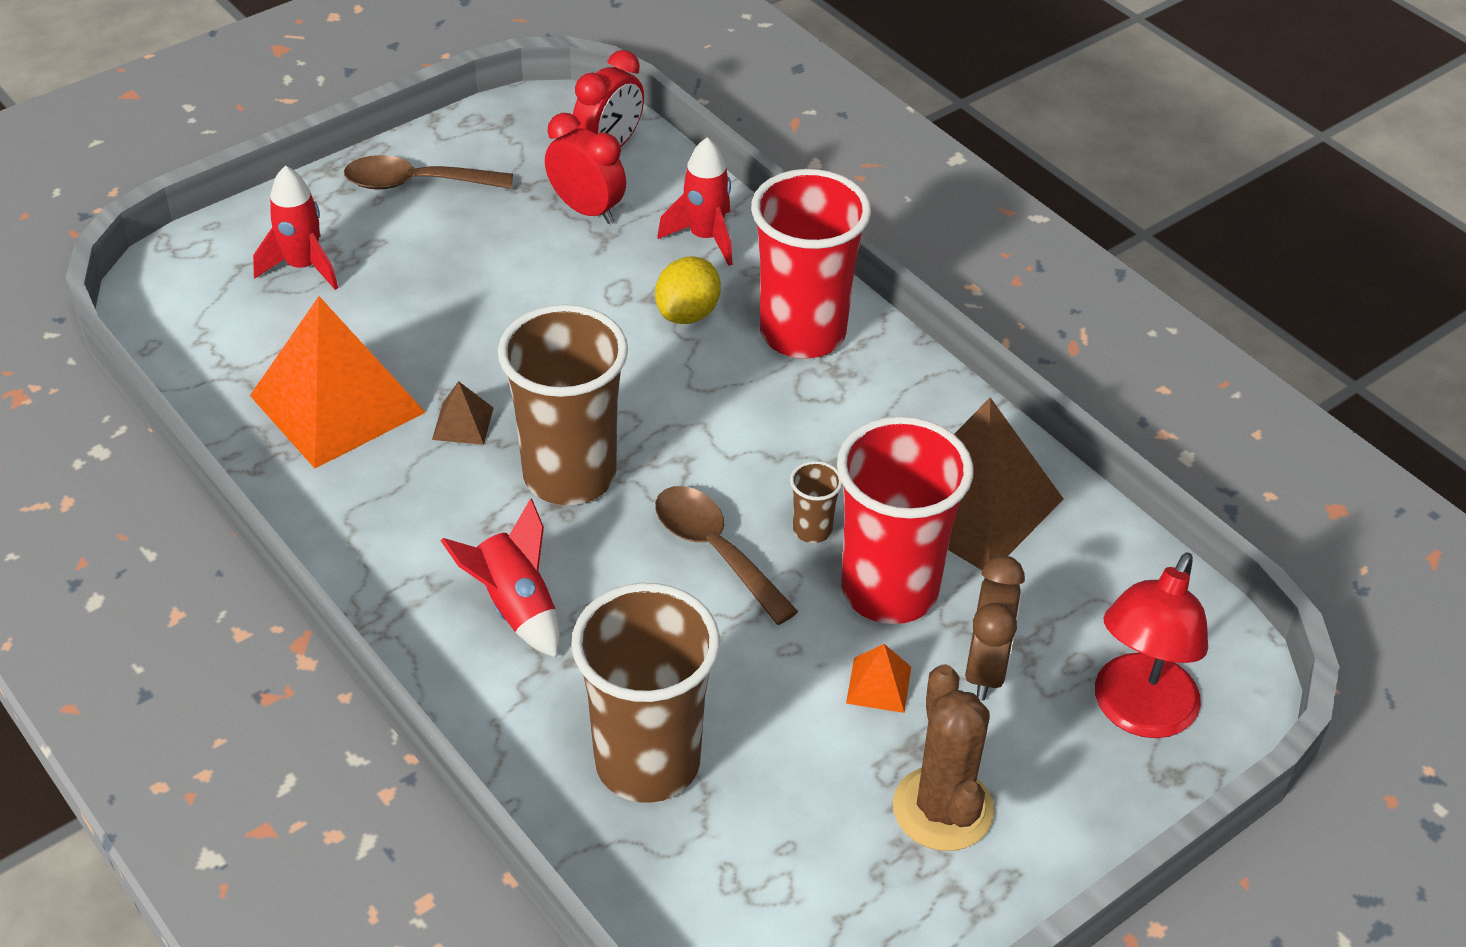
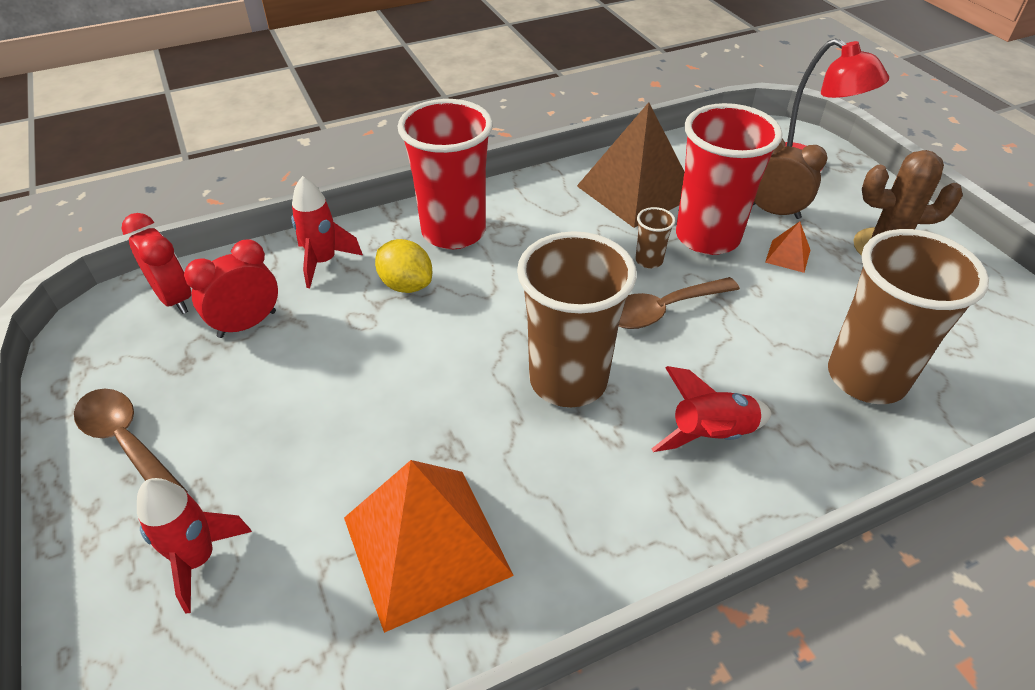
camera: 75 degrees left, 0 degrees up
(416, 183) = (127, 442): brown spoon -> brown spoon turned 120 degrees clockwise
(463, 423) = (486, 445): brown pyramid -> none

